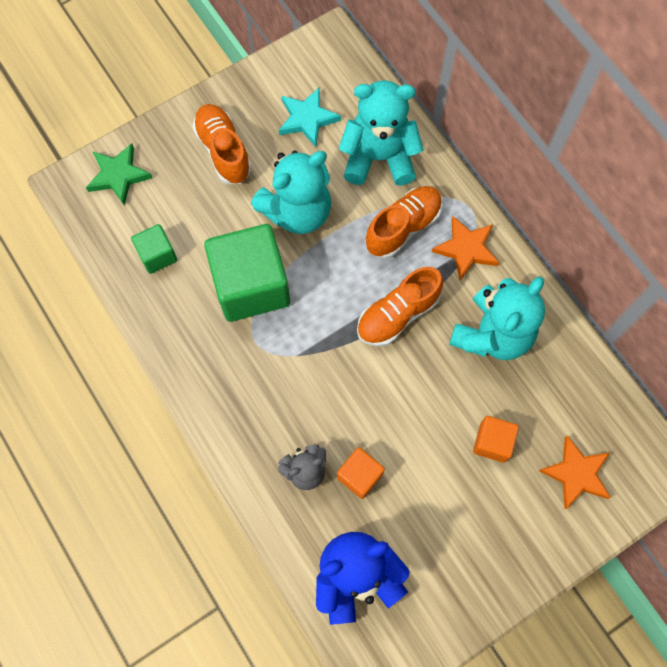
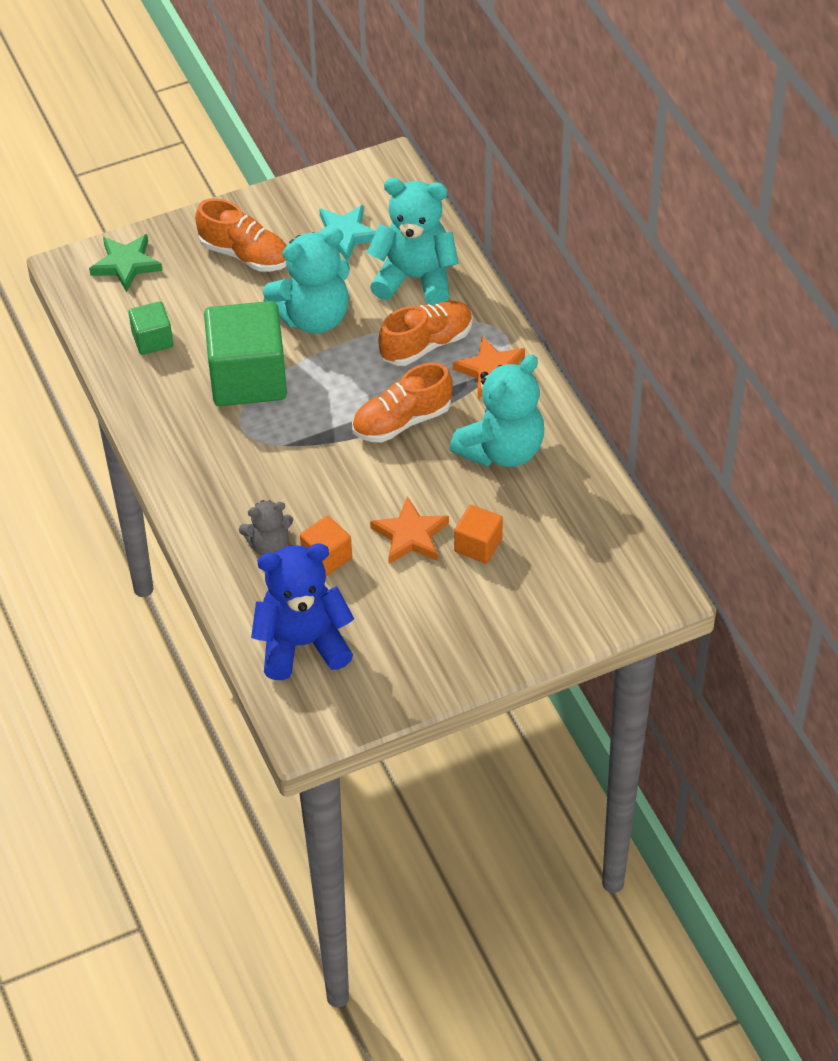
camera: 10 degrees right, 20 degrees down
(223, 151) = (245, 254): orange shoe -> orange shoe turned 135 degrees clockwise
(576, 473) = (563, 583): orange star -> orange star (410, 535)

